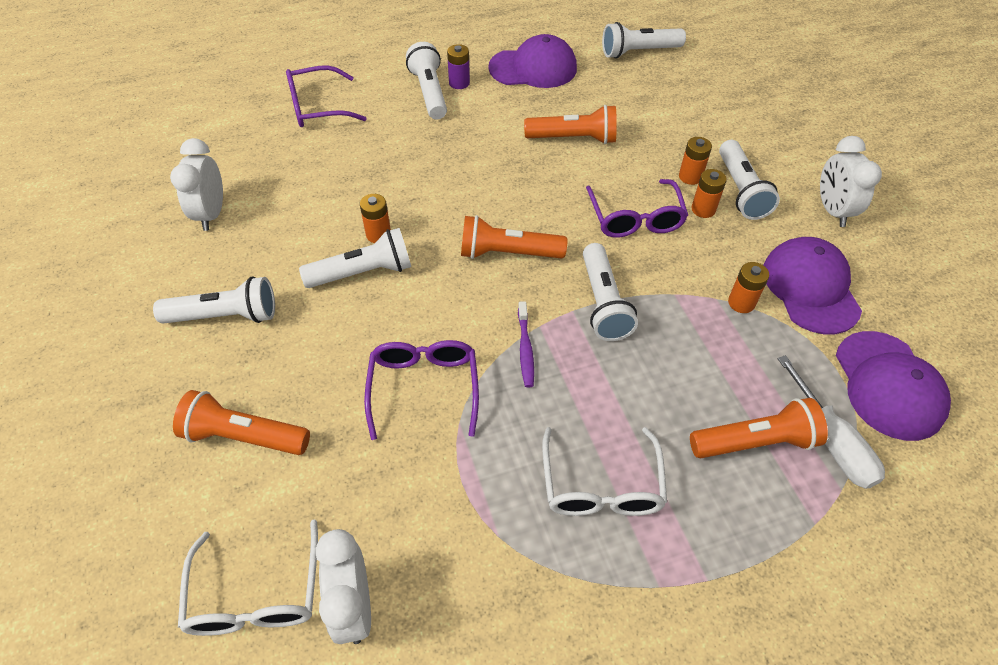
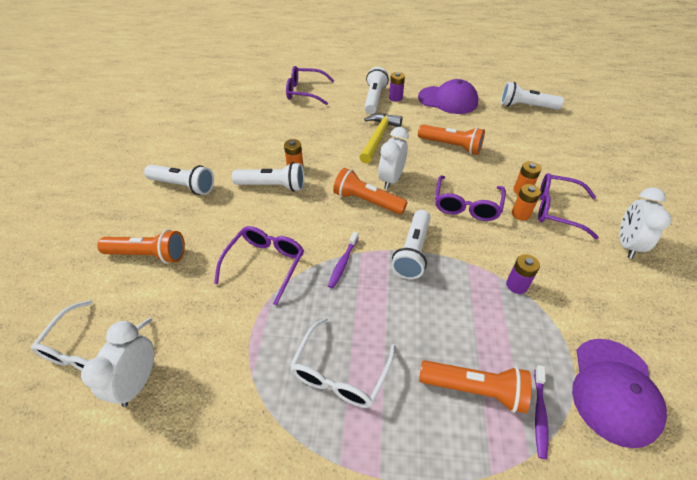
camera: 25 degrees right, 5 degrees down
(211, 214) = (213, 131): white clock -> white clock (391, 179)
(244, 436) = (148, 255): orange flashlight -> orange flashlight turned 150 degrees clockwise
(469, 153) = (378, 137): none -> yellow hammer
(740, 190) = (556, 210): white flashlight -> purple glasses
(741, 303) = (516, 285): orange battery -> purple battery
(810, 288) = (579, 293): purple cap -> none
(831, 441) = (539, 414): white screwdriver -> purple toothbrush

